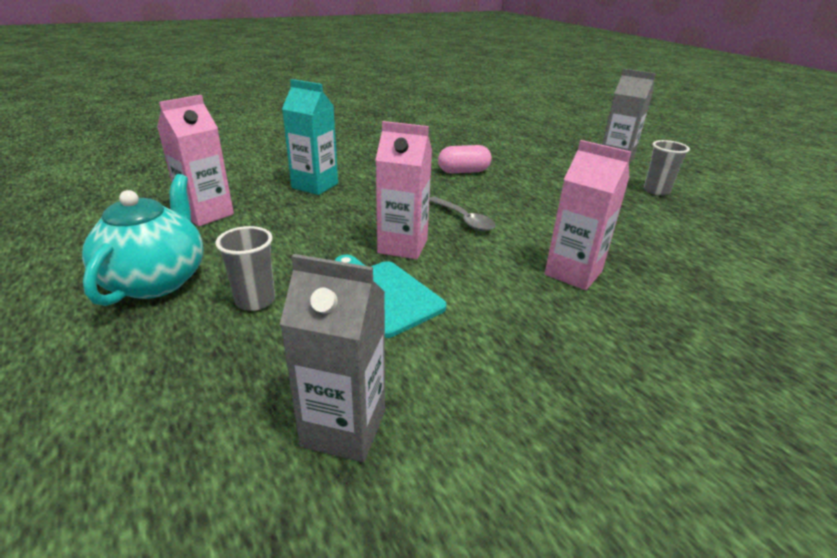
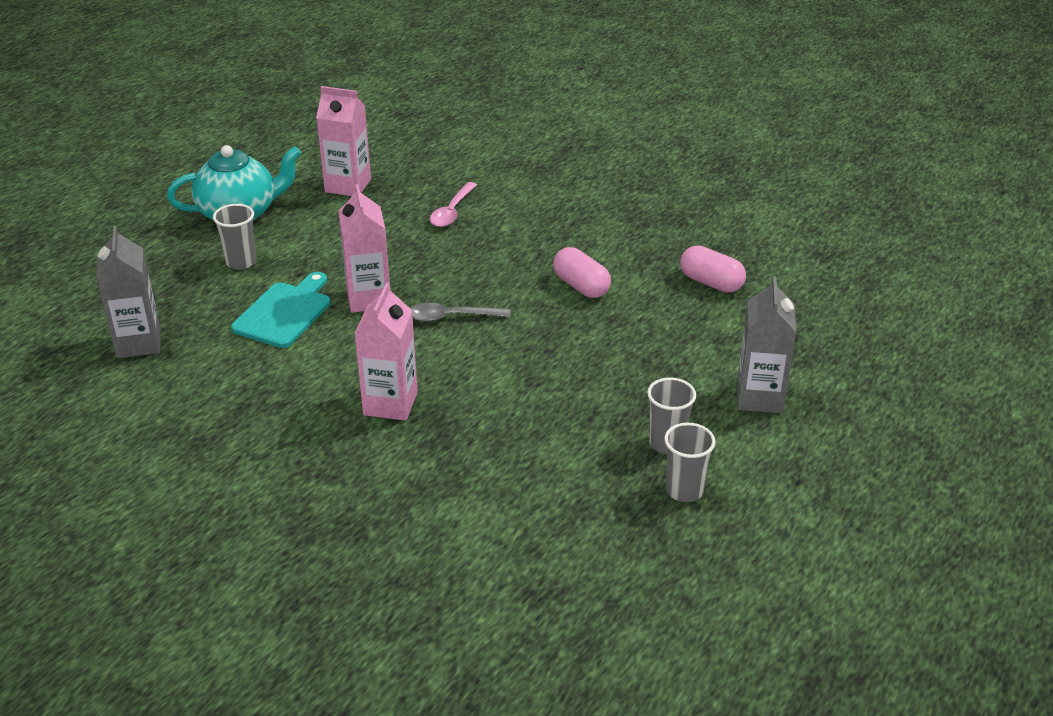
camera: 65 degrees right, 5 degrees up
(315, 185) = (452, 211): turquoise carton -> pink spoon
(463, 219) = (452, 317): grey spoon -> grey spoon turned 60 degrees clockwise
(492, 142) = (711, 282): none -> pink capsule
(707, 198) = (684, 490): none -> grey cup

